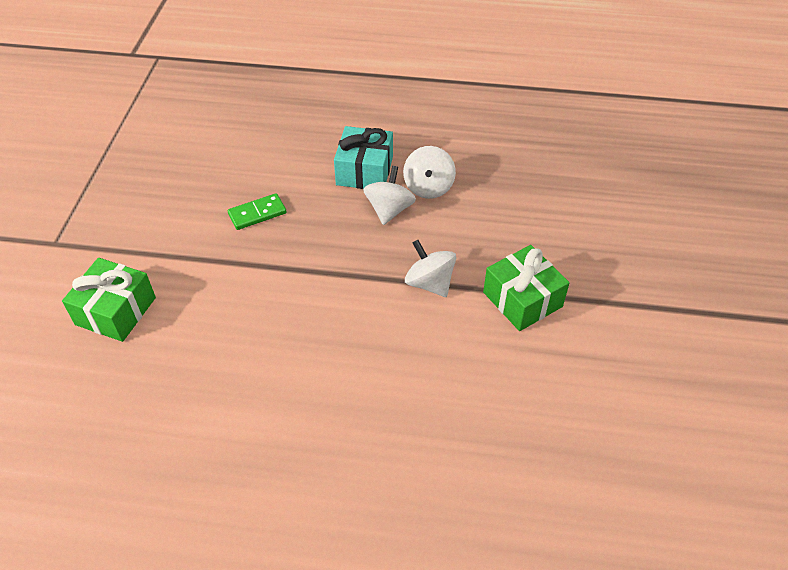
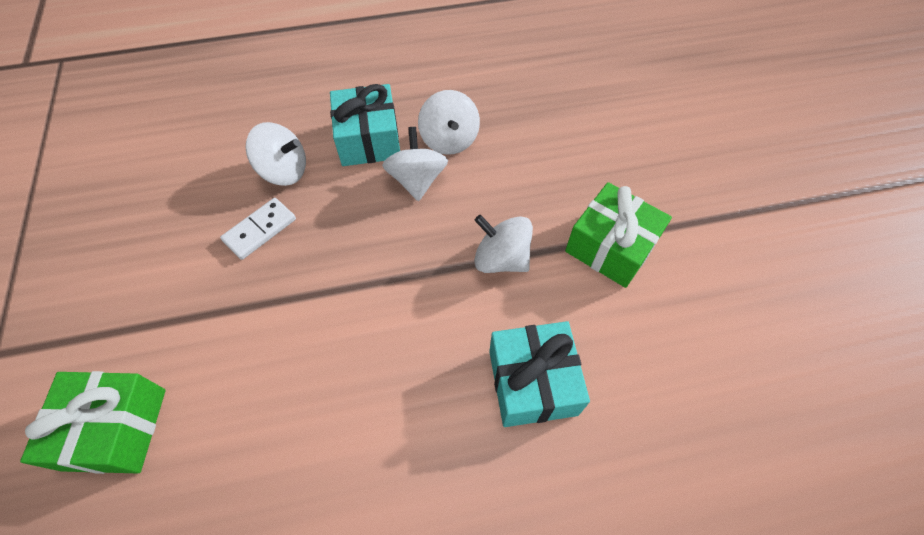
camera: 20 degrees left, 10 degrees up
(257, 214) = (260, 230): green domino -> white domino
(291, 177) = (284, 171): none -> white spinning top
(413, 371) = (532, 382): none -> turquoise gift

